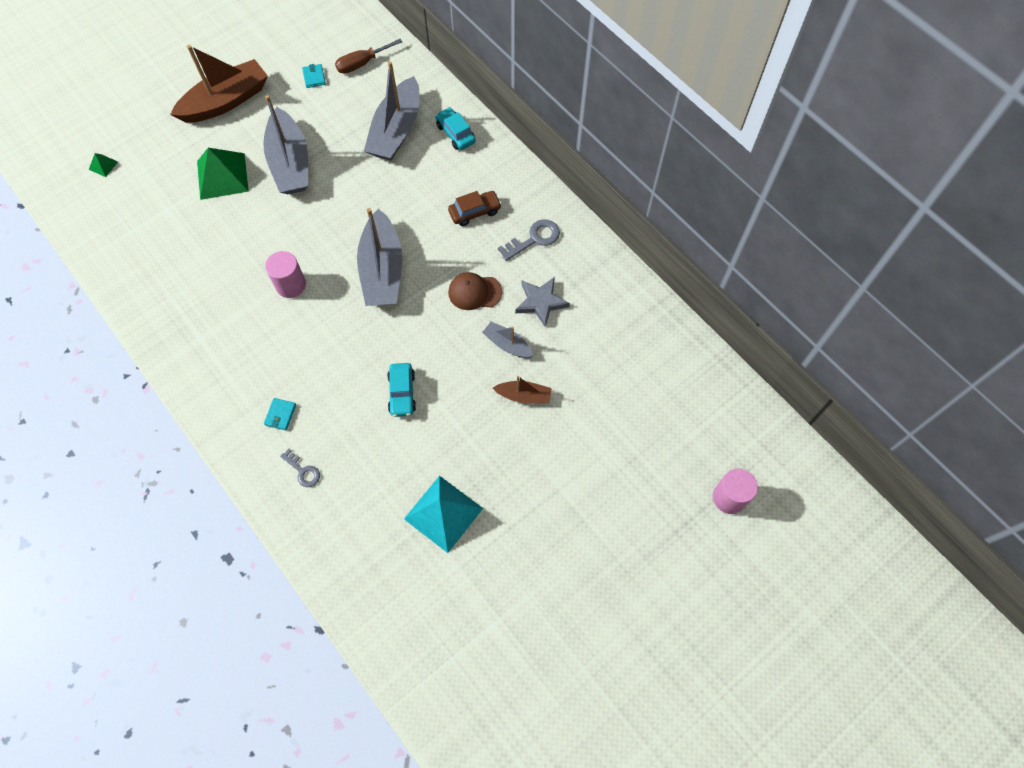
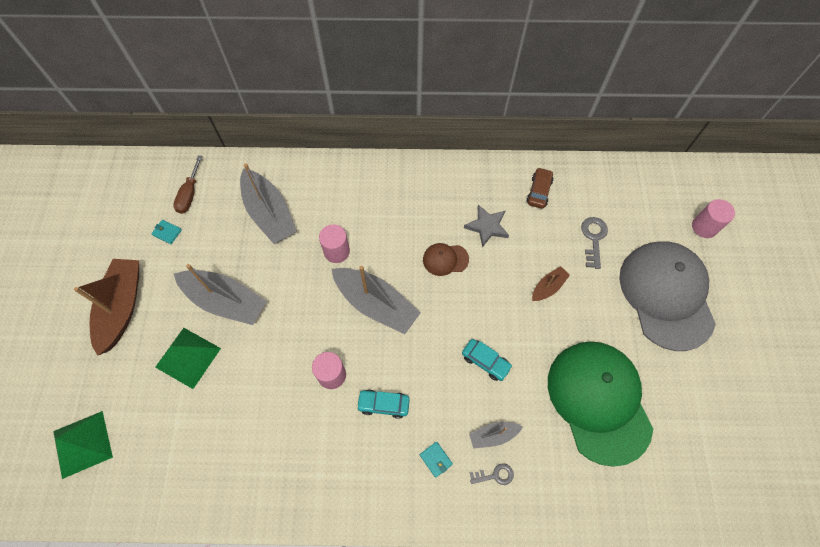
camera: 50 degrees left, 0 degrees up
(103, 165) = (82, 444): green pyramid -> green pyramid, size x2.26
(406, 205) = (336, 251): none -> pink cylinder
(443, 513) = (598, 400): turquoise pyramid -> green cap
(455, 133) = (309, 180): turquoise car -> turquoise car (383, 404)
(474, 292) = (445, 259): brown cap -> brown cap turned 45 degrees clockwise
(475, 212) = (383, 214): brown car -> brown car (538, 191)
(507, 344) = (502, 269): grey boat -> grey boat (493, 435)
(534, 239) = (436, 196): grey key -> grey key (593, 238)
(611, 507) = (666, 295): none -> grey cap

